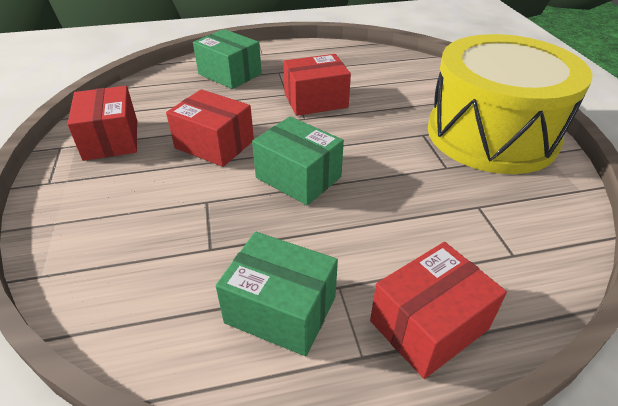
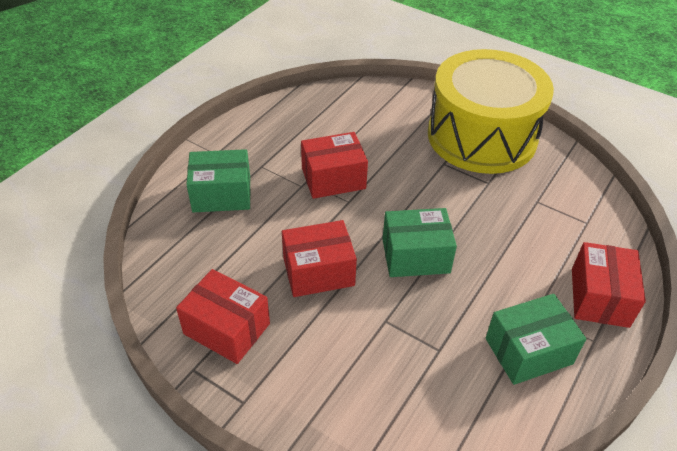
camera: 45 degrees left, 5 degrees up
(315, 100) = (333, 178): red box -> red box turned 45 degrees clockwise

